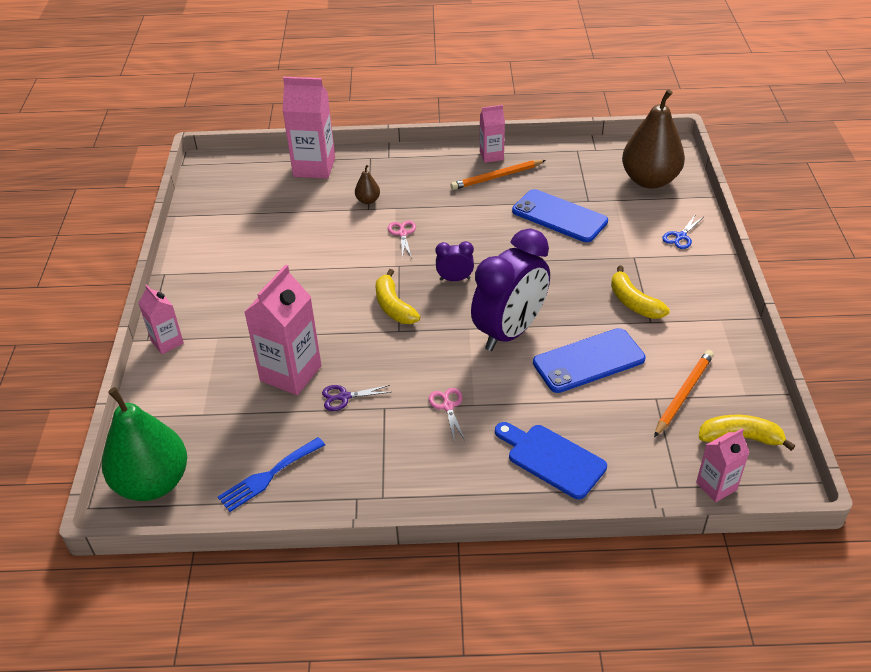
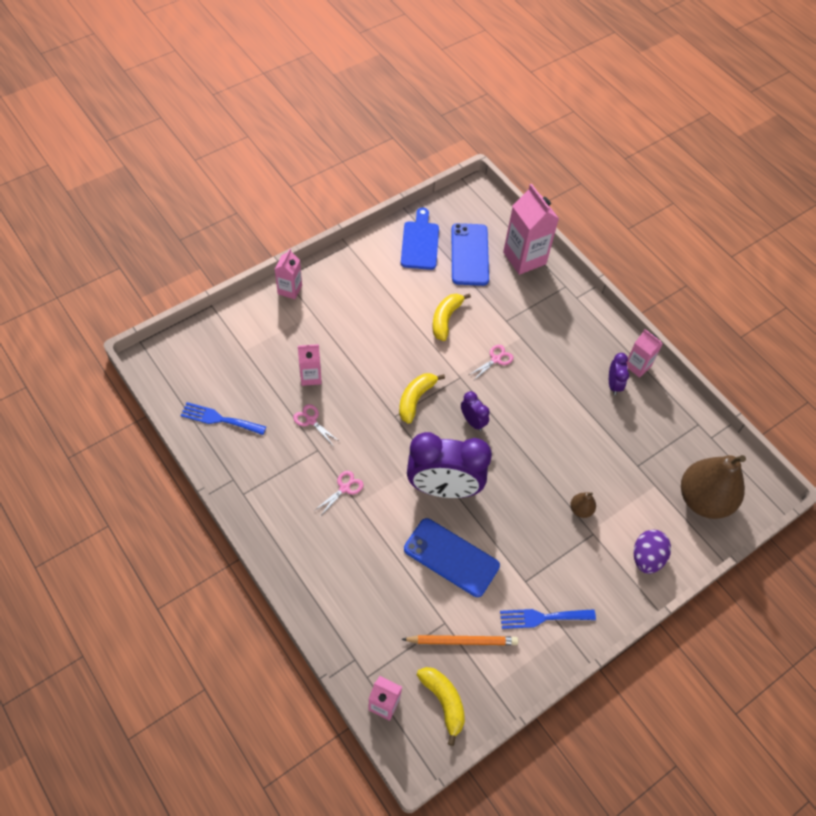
camera: 50 degrees right, 15 degrees up
(153, 483) = (177, 361): green pear -> none
(291, 373) = (310, 376): pink carton -> pink carton, size x0.57
(344, 397) = (311, 420): purple scissors -> pink scissors
(368, 200) = (515, 315): brown pear -> brown pear (580, 509)
(497, 177) = (613, 384): orange pencil -> purple clock
(552, 459) = (339, 580): blue cutting board -> blue cutting board (420, 242)
(559, 216) = (600, 454): blue phone -> blue phone (469, 254)
(634, 302) = (538, 559): yellow banana -> yellow banana (445, 319)
(680, 236) = (646, 558): blue scissors -> purple egg
(695, 327) = (542, 617): none -> blue fork

